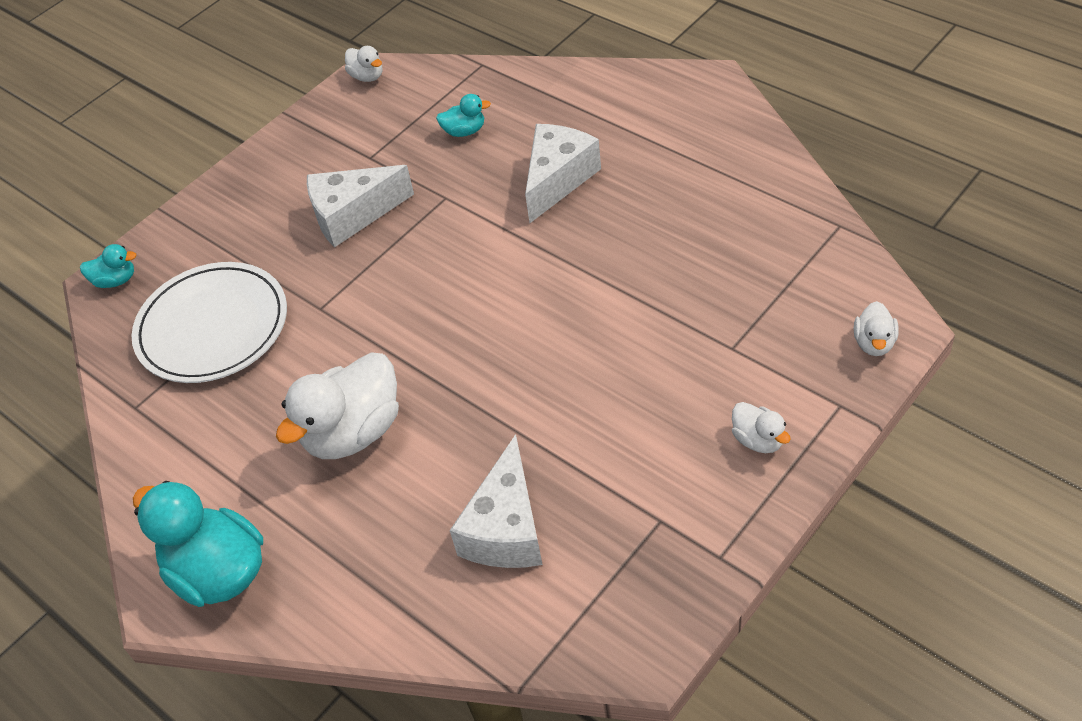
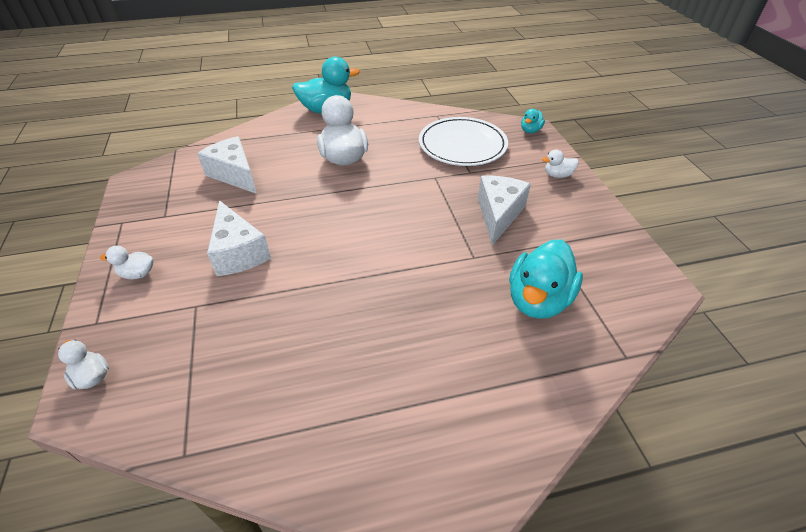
camera: 120 degrees right, 5 degrees down
(367, 76) = (659, 283): white duck -> white duck (557, 175)
(464, 131) = (538, 300): turquoise duck -> turquoise duck, size x2.07
(558, 179) = (431, 318): white cheese -> white cheese (238, 252)

